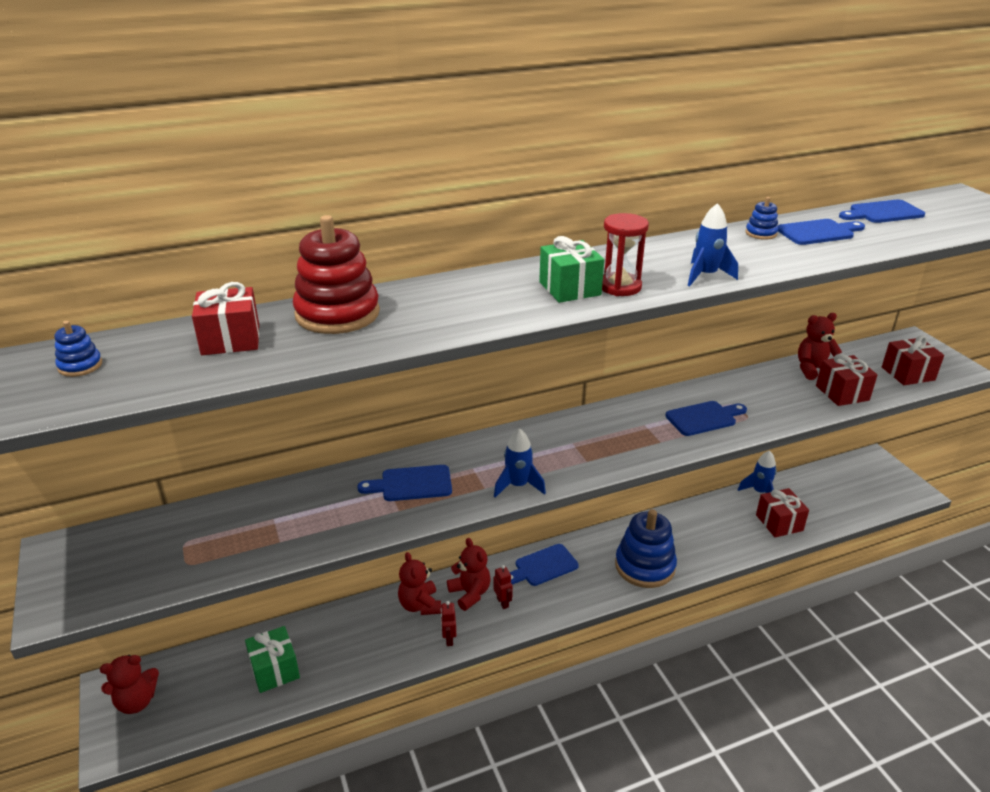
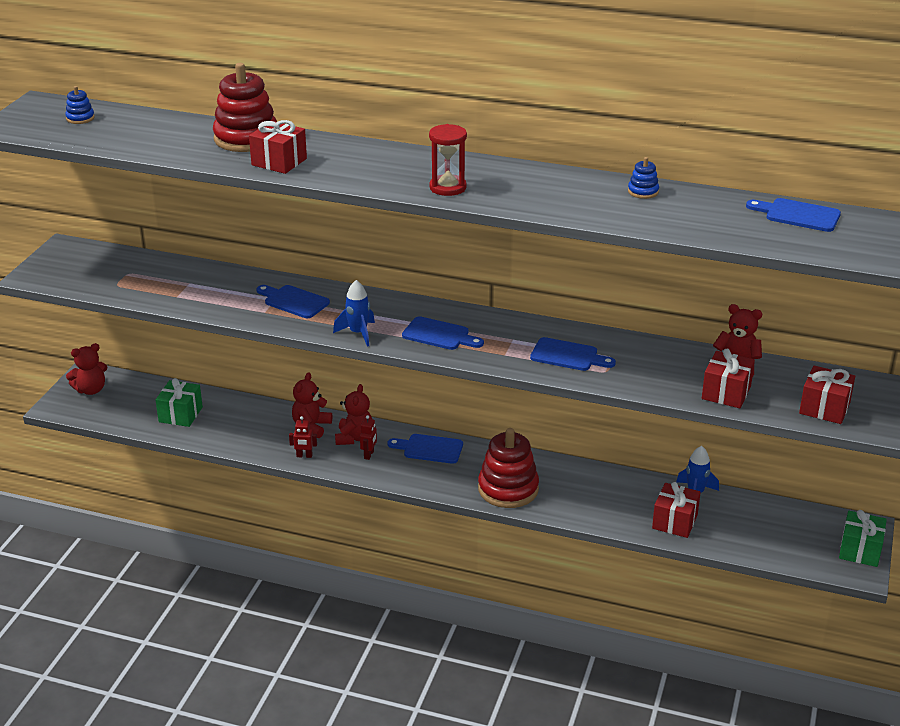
camera: 40 degrees right, 0 degrees up
(136, 701) = (91, 390): red teddy bear -> red teddy bear turned 45 degrees counterclockwise
(231, 339) = (168, 132): red gift -> red gift (279, 162)
(449, 639) = (304, 456): red robot -> red robot turned 120 degrees counterclockwise
(569, 288) = (412, 176): green gift -> green gift (860, 550)
(645, 566) = (508, 489): blue stacking toy -> red stacking toy
(706, 276) = (524, 203): blue rocket -> none
(818, 232) = (694, 208): blue cutting board -> blue cutting board (439, 335)

